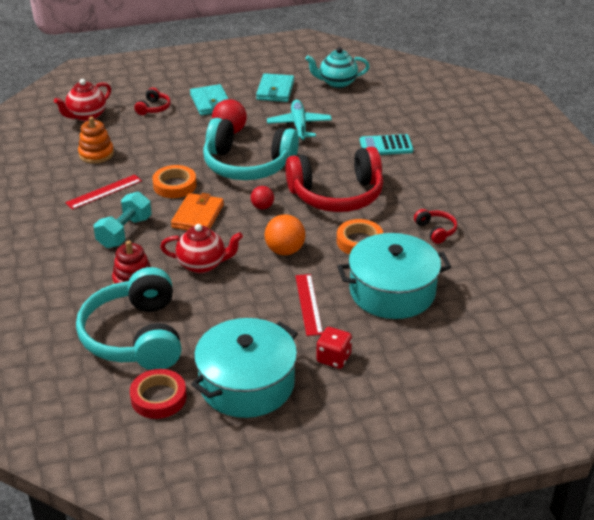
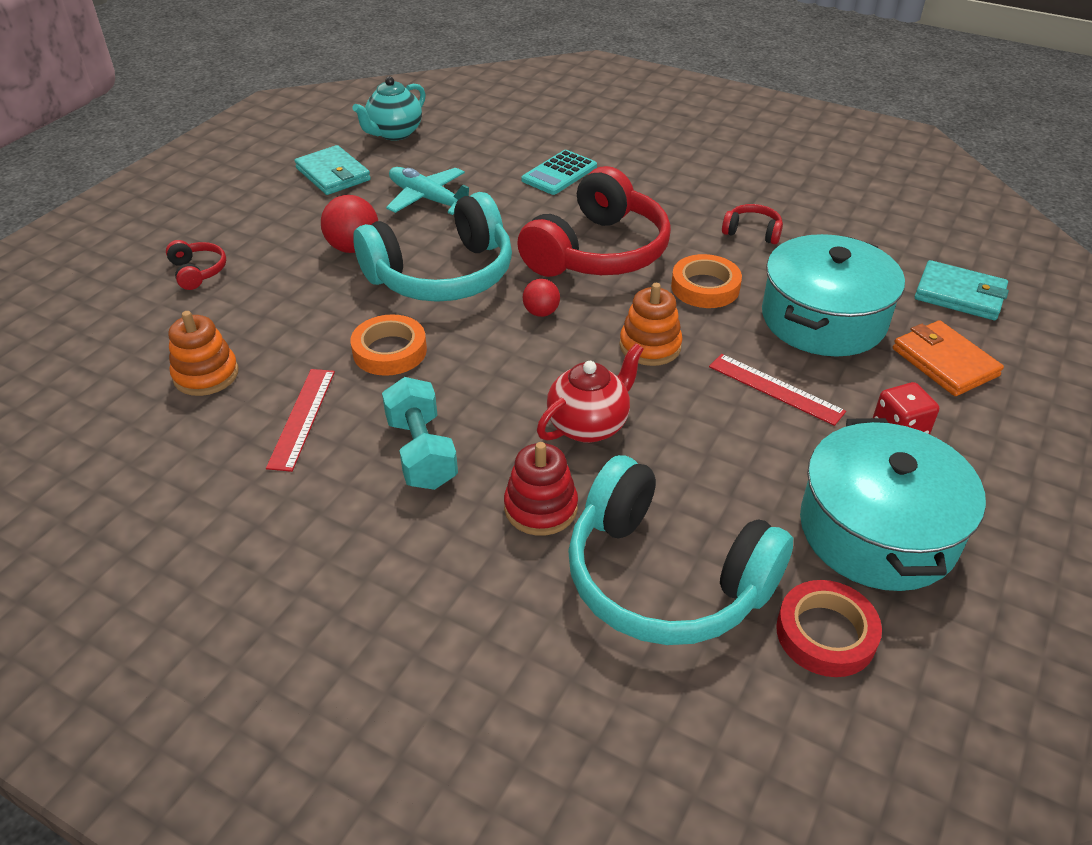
camera: 45 degrees left, 5 degrees up
(86, 116) = (105, 333): red teapot -> none
(198, 216) = (483, 370): orange wallet -> orange wallet (944, 362)
(211, 102) = (270, 226): turquoise wallet -> turquoise wallet (959, 295)
(285, 250) = (650, 346): orange ball -> orange stacking toy

